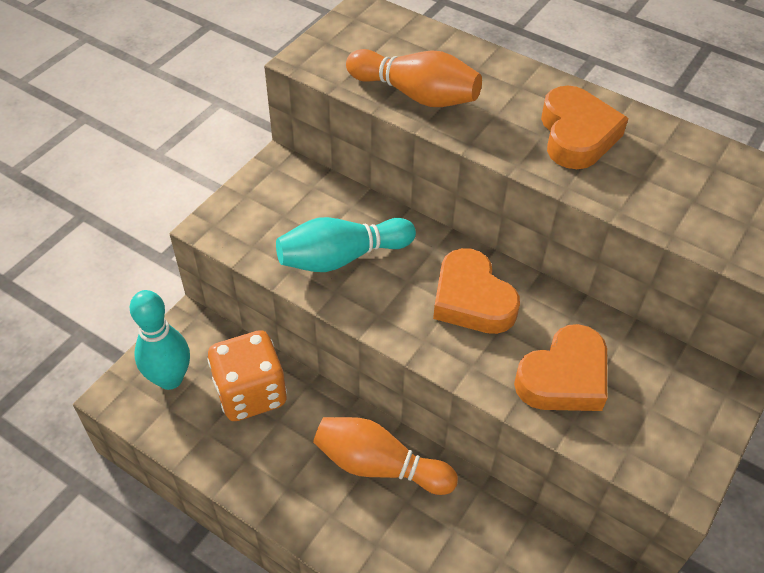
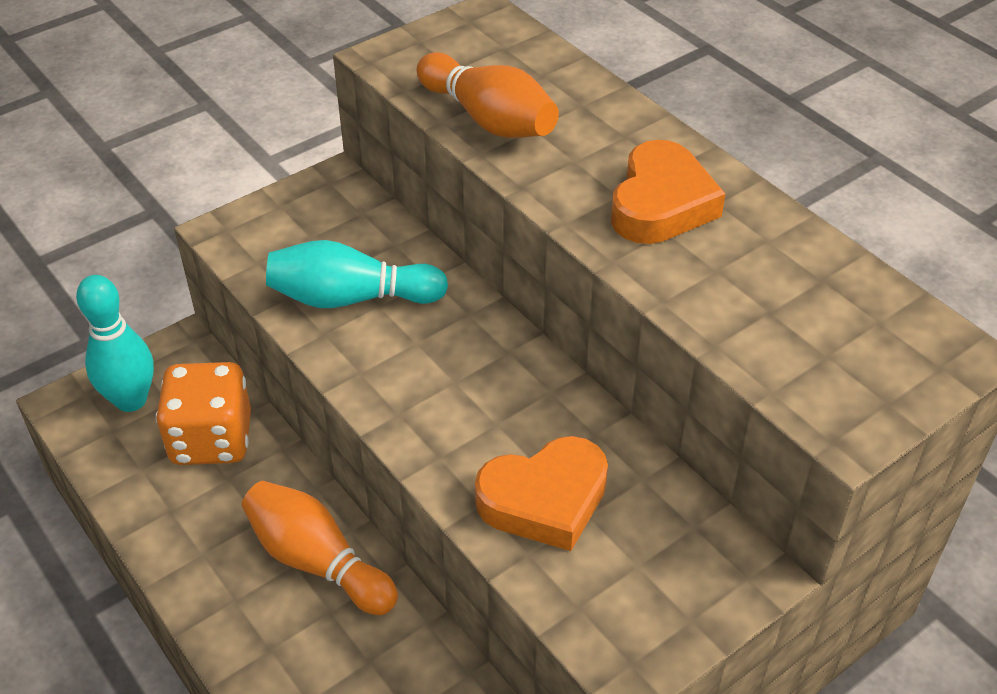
camera: 20 degrees right, 5 degrees down
(471, 299) = (480, 382): orange heart -> none

